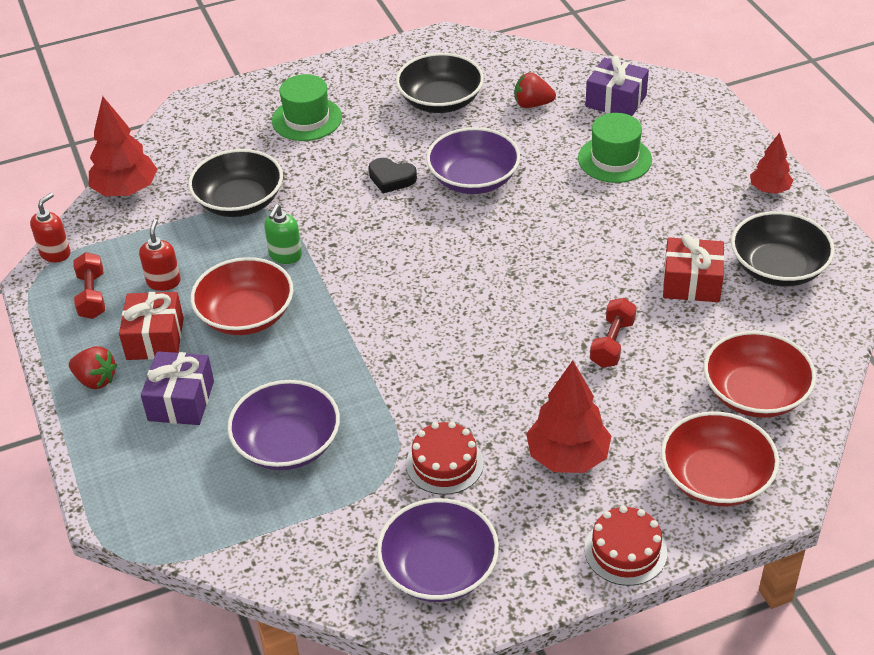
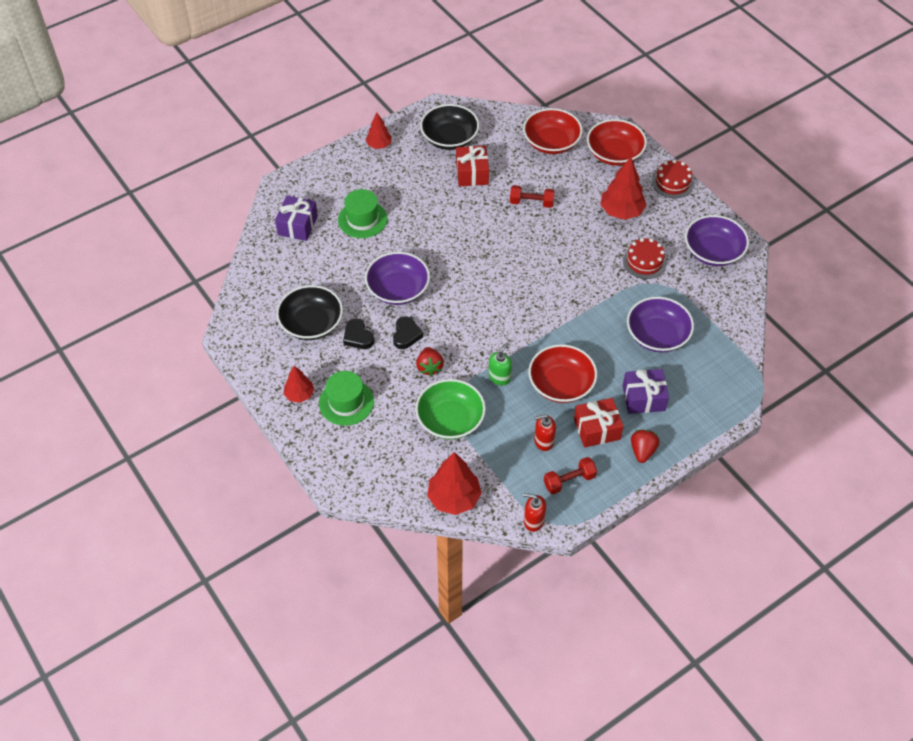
camera: 105 degrees left, 10 degrees up
(239, 201) = (450, 419): black bowl -> green bowl
(285, 255) = (499, 377): green soap dispenser -> green soap dispenser turned 60 degrees counterclockwise
(334, 84) = (299, 395): none -> red tree
(404, 137) = (358, 337): none -> black heart
(532, 104) = (308, 270): red strawberry -> red strawberry (429, 367)

